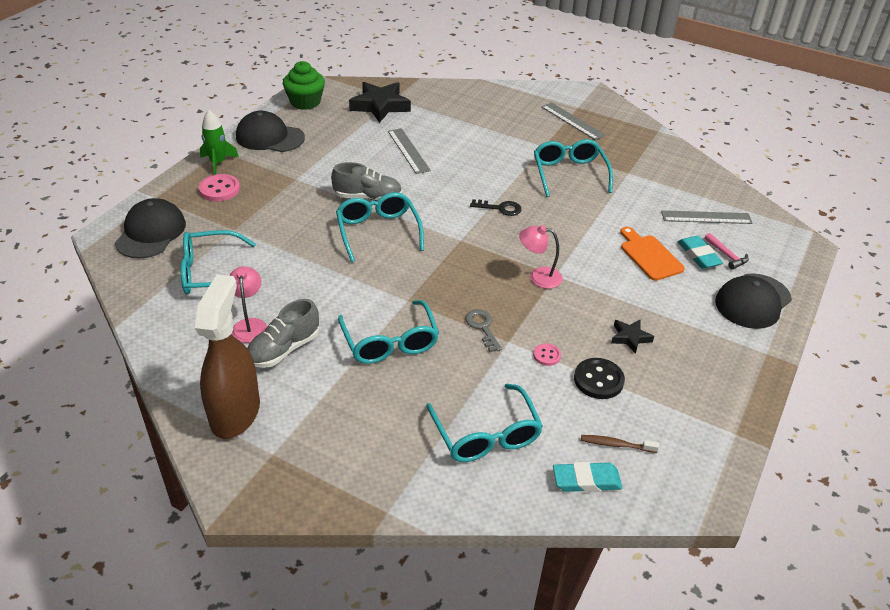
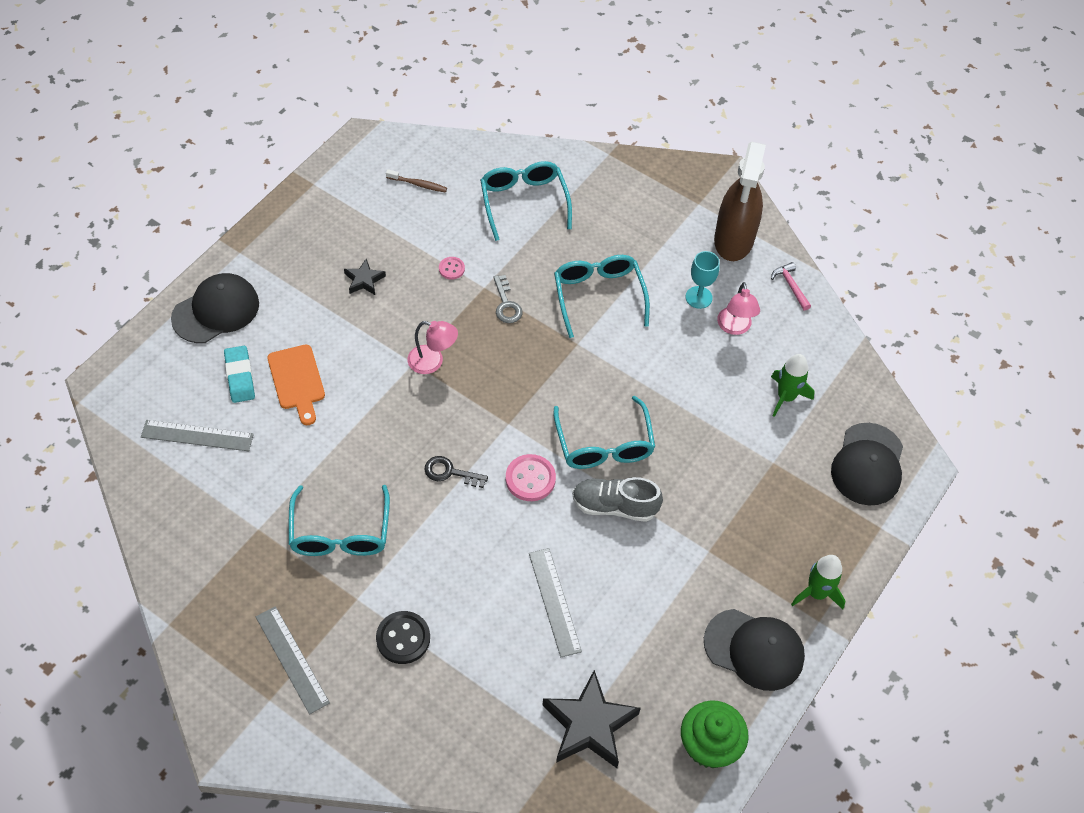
camera: 175 degrees left, 15 degrees up
(211, 273) = (786, 397): turquoise glasses -> green rocket
(219, 189) = (804, 536): pink button -> pink button (530, 479)
(284, 349) = (698, 297): grey shoe -> turquoise goblet
(586, 480) = (452, 160): turquoise eraser -> none
(598, 380) = (411, 240): black button -> black button (403, 638)
(726, 255) = (207, 374): pink hammer -> pink hammer (791, 286)

